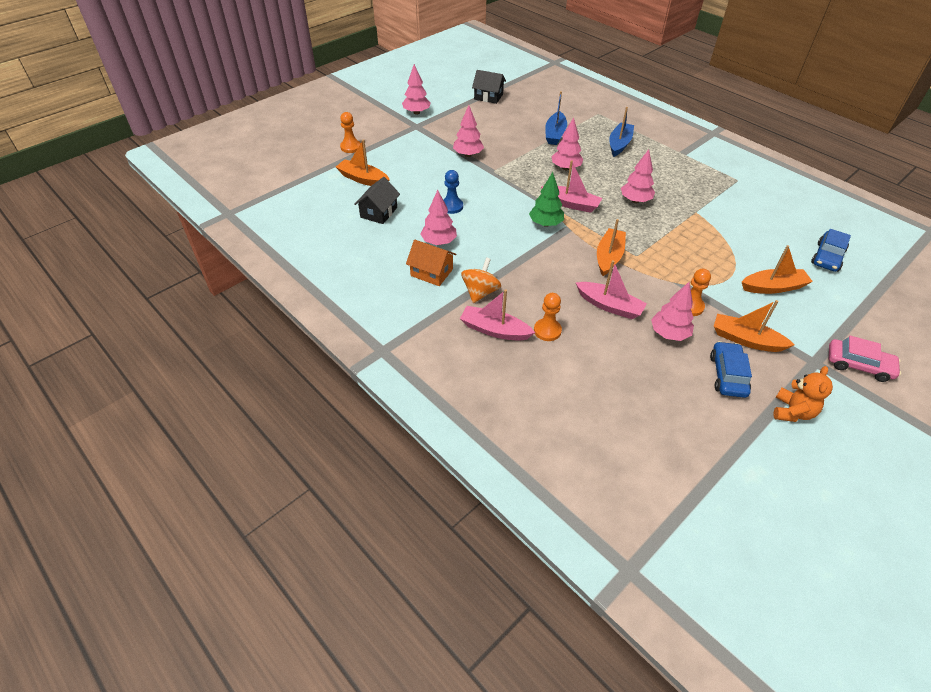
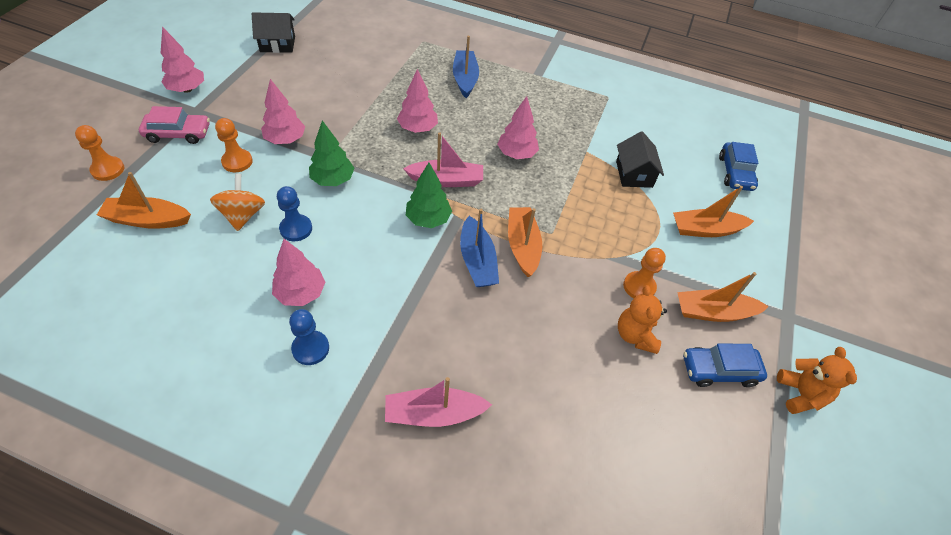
camera: 30 degrees left, 5 degrees up
(378, 212) = (193, 270): black house -> black house (634, 174)
(431, 272) = (310, 348): orange house -> blue pawn
(480, 292) = (390, 357): orange spinning top -> orange spinning top (243, 215)
(489, 185) = (333, 180): none -> green tree
(547, 331) = (499, 387): orange pawn -> orange pawn (237, 162)
(555, 134) = (384, 82): blue boat -> blue boat (477, 261)
(609, 306) = (554, 319): pink boat -> none
(669, 334) = (635, 335): pink tree -> orange teddy bear
(728, 375) = (719, 370): blue car -> blue car turned 75 degrees counterclockwise
(773, 287) = (705, 230): orange boat -> orange boat turned 150 degrees counterclockwise
(858, 365) = (826, 304): pink car -> pink car (178, 133)

